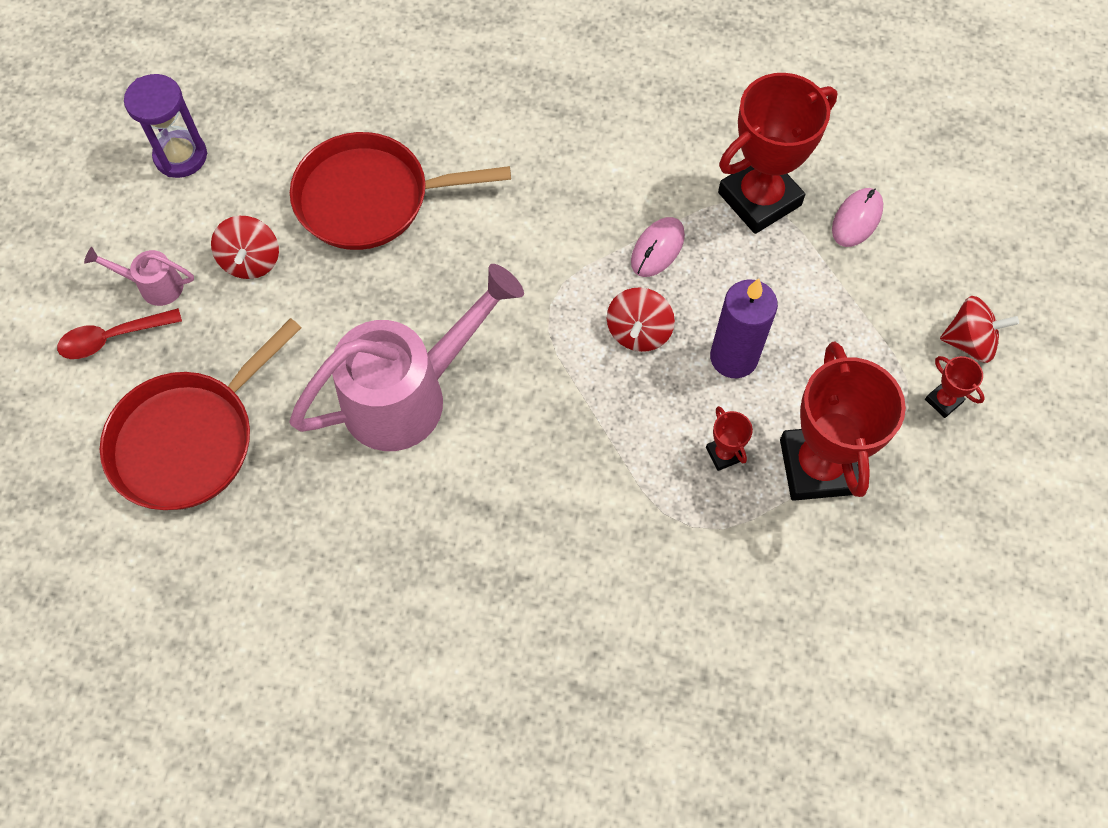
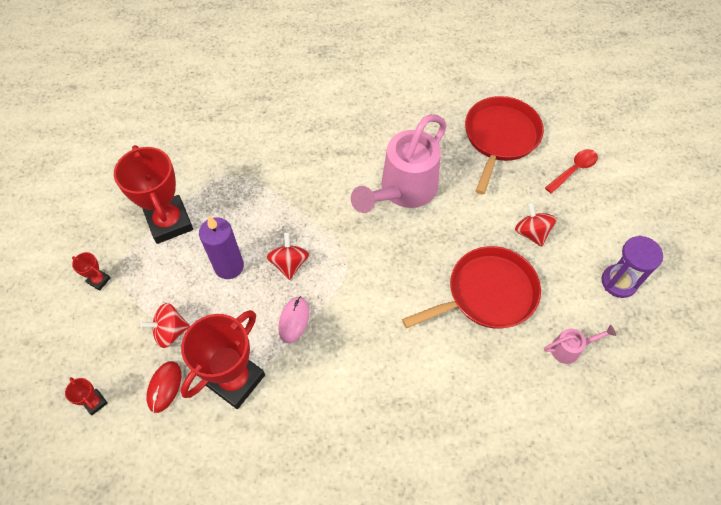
camera: 160 degrees right, 5 degrees down
(154, 286) = (573, 202): pink watering can -> pink watering can (570, 349)
(724, 454) = (223, 213): red trophy -> red trophy (95, 402)
(857, 219) = (164, 387): pink mouse -> red mouse
(969, 342) = (83, 322): red spinning top -> red spinning top (170, 332)

